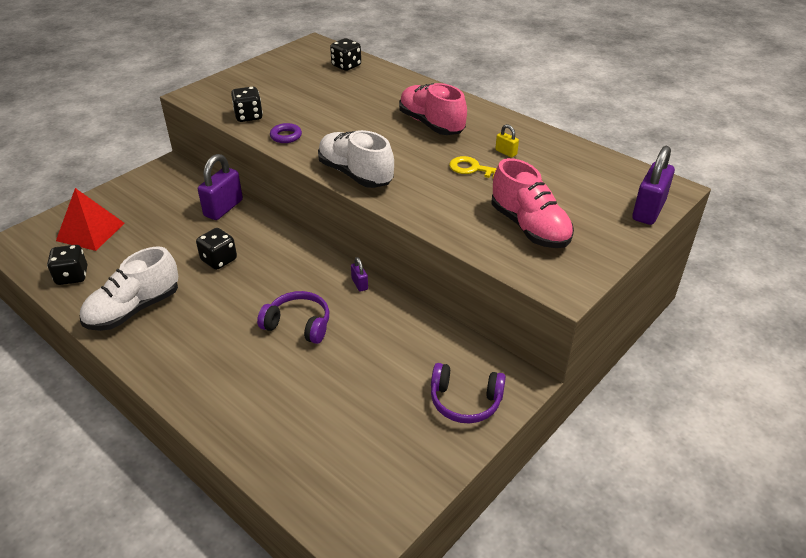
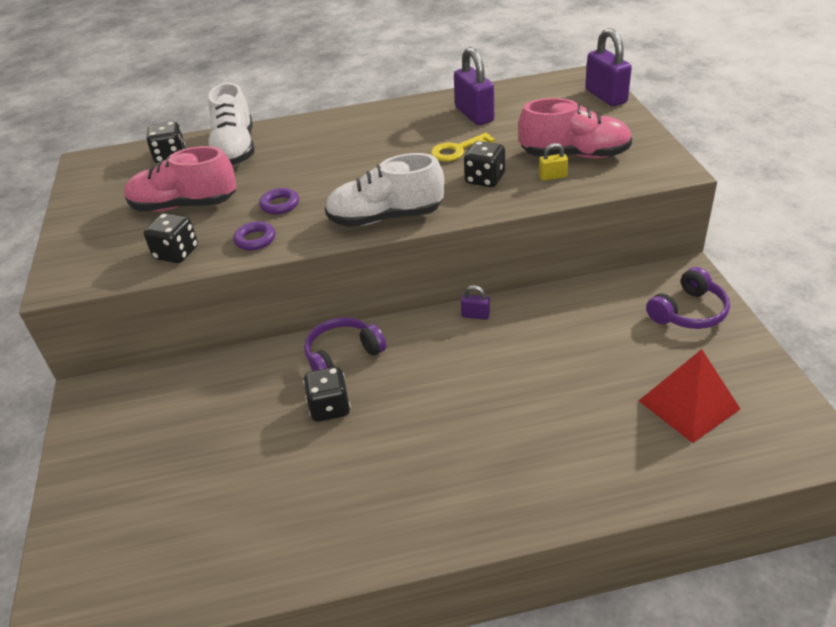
camera: 50 degrees left, 0 degrees up
(72, 276) = (214, 565): black dice -> black dice (485, 179)
(90, 231) = (136, 517): red pyramid -> red pyramid (688, 404)
(134, 309) = (346, 516): white shoe -> white shoe (235, 150)
(223, 208) = (236, 372): purple padlock -> purple padlock (474, 115)
(298, 324) = (498, 381): purple headphones -> purple headphones (342, 355)
(331, 128) = (280, 204): none -> purple ring
(431, 124) = (354, 146): pink shoe -> pink shoe (184, 205)
(506, 152) = (450, 126): yellow padlock -> yellow padlock (552, 177)

